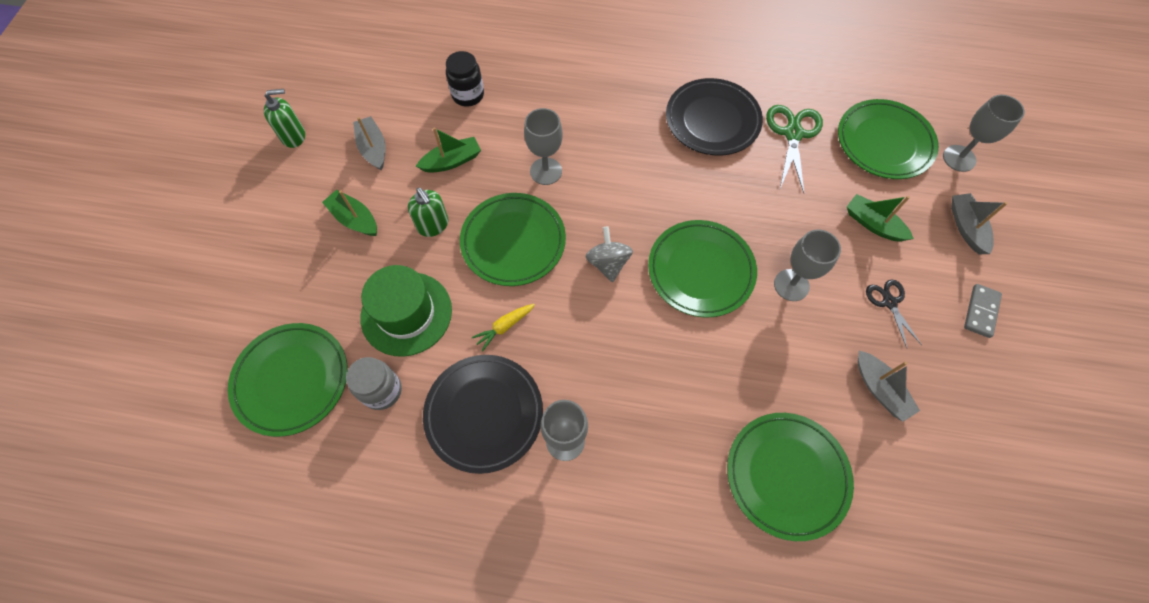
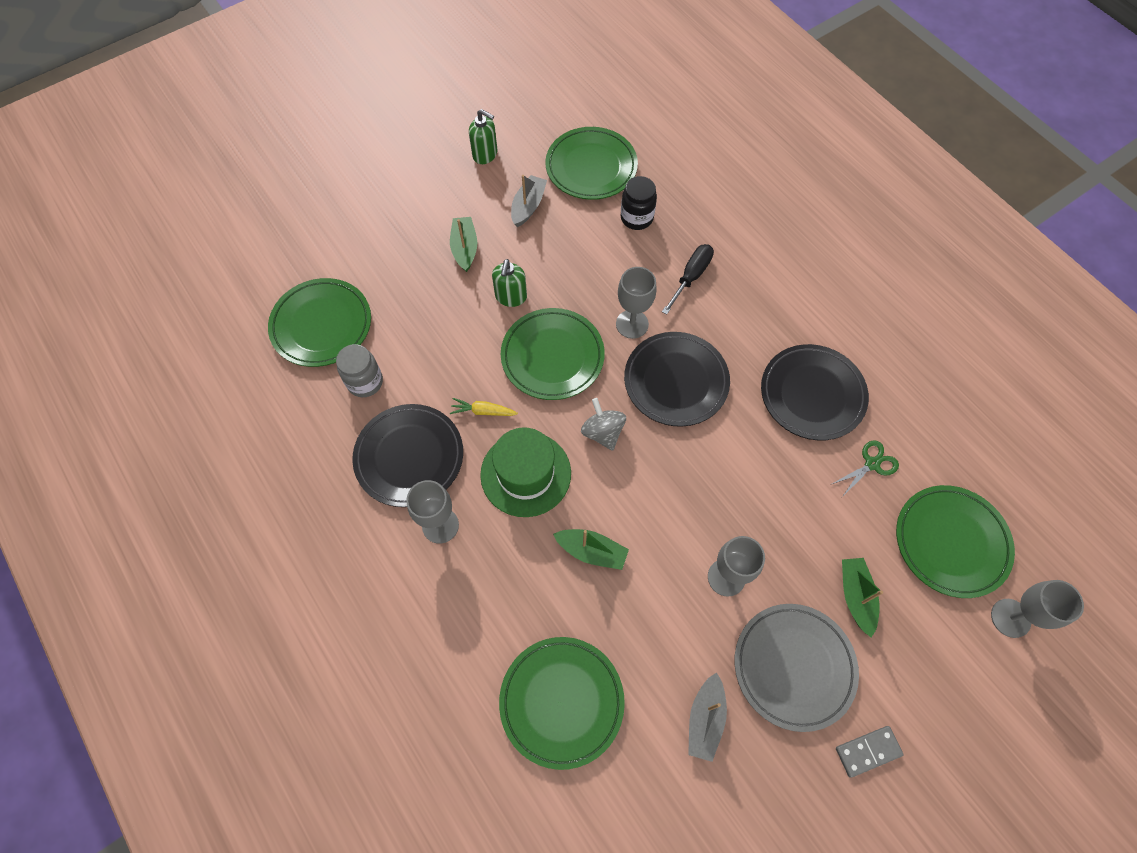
camera: 45 degrees right, 0 degrees up
(406, 313) = (431, 344): green hat -> green hat (525, 474)
(452, 161) = (572, 260): green boat -> green boat (591, 551)
(551, 107) = (690, 277): none -> black screwdriver
(608, 263) = (602, 432): grey spinning top -> grey spinning top turned 60 degrees counterclockwise
(618, 185) = (676, 381): none -> black plate
(700, 271) = (666, 501): green plate -> green plate (591, 167)
(793, 134) = (872, 464): green scissors -> green scissors, size x0.61
(889, 302) = (793, 667): black scissors -> grey plate
(966, 227) = (941, 677): grey boat -> none

